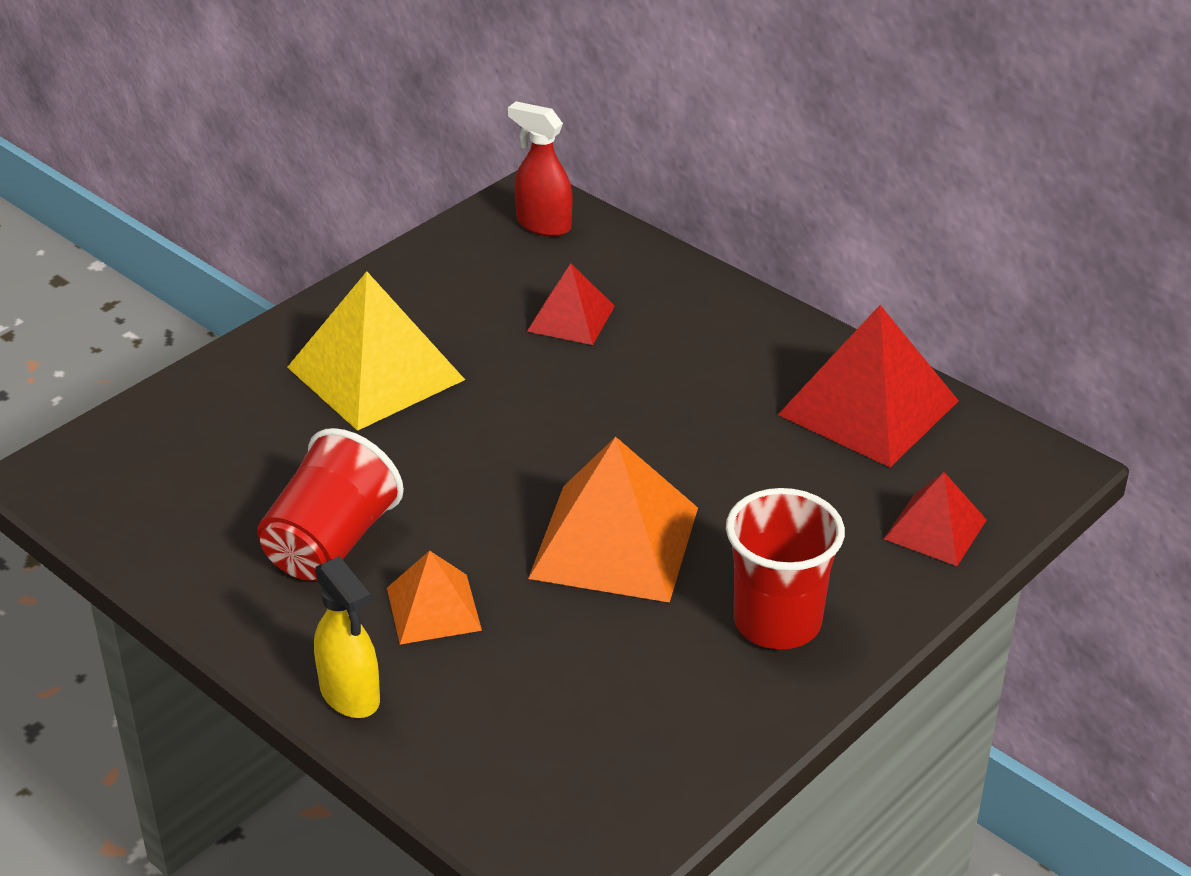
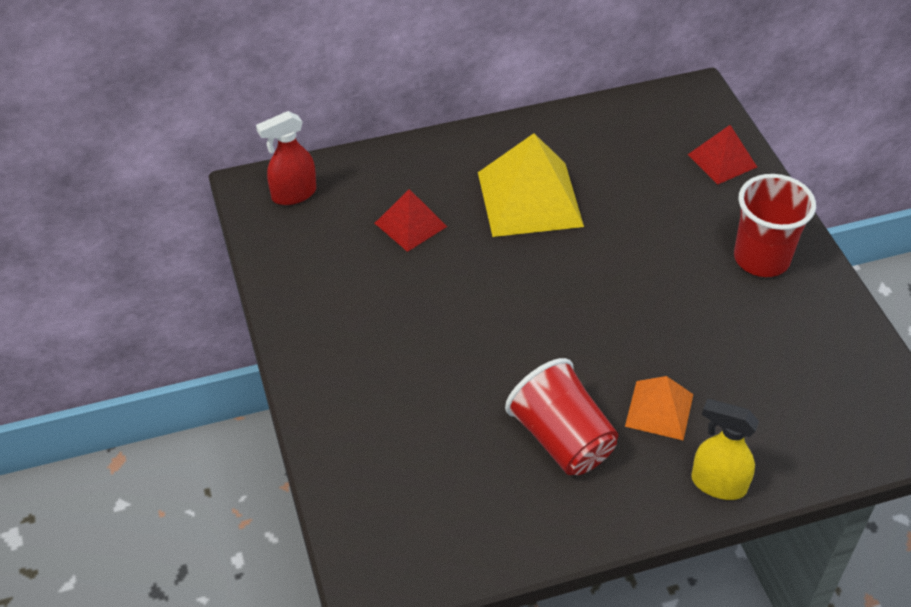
camera: 60 degrees left, 10 degrees up
(350, 695) = (717, 484): yellow spray bottle -> yellow spray bottle turned 150 degrees counterclockwise
(375, 373) = (393, 347): yellow pyramid -> yellow pyramid (529, 199)
(615, 542) = (649, 298): orange pyramid -> none
(868, 407) = (599, 136): red pyramid -> none

